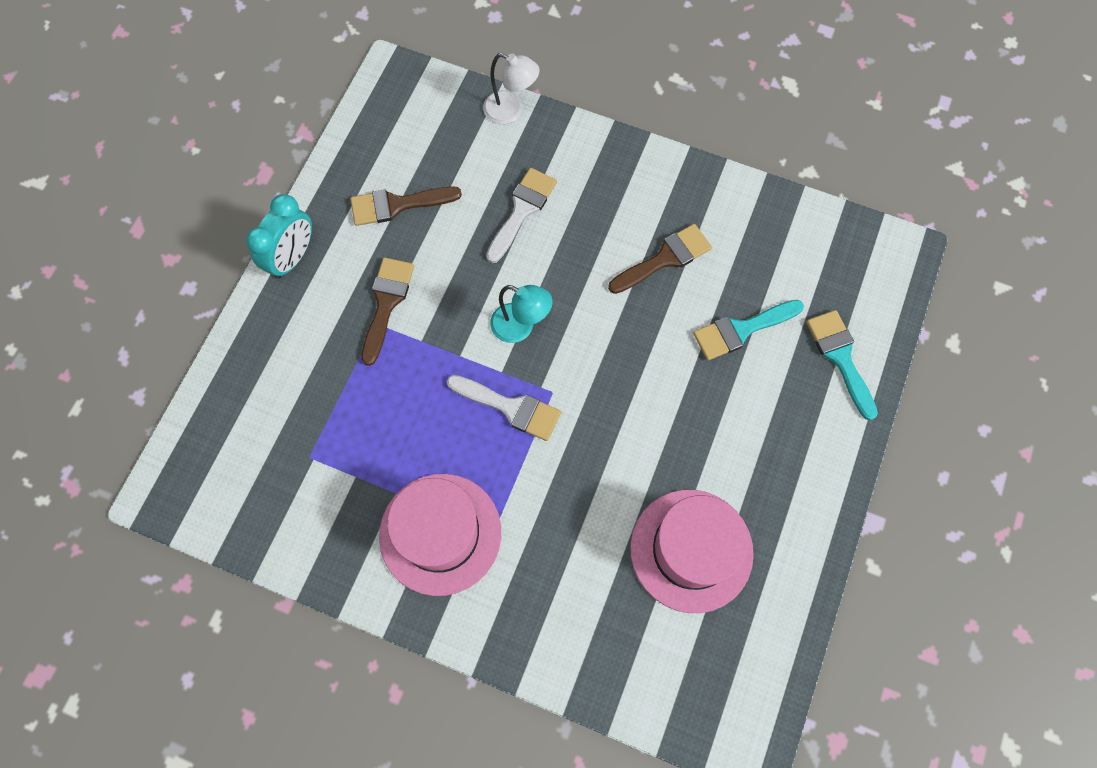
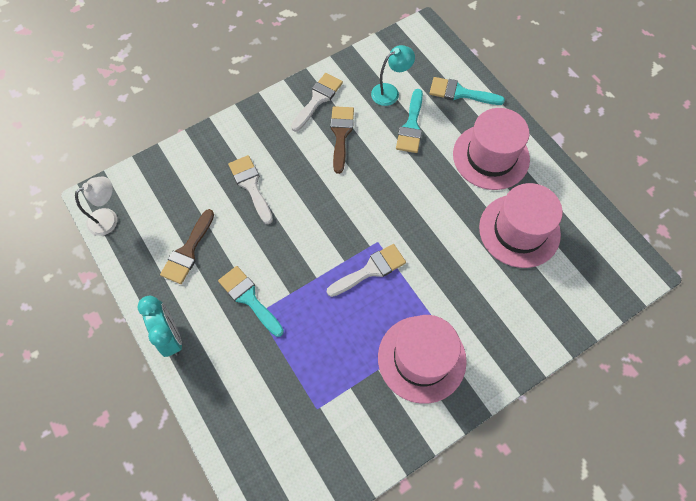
camera: 55 degrees left, 5 degrees down
(386, 303) = (249, 298): brown brush -> turquoise brush
(511, 111) = (181, 151): white lamp -> white lamp (108, 219)
(520, 327) = (324, 233): turquoise lamp -> turquoise lamp (390, 92)
(693, 201) = (318, 99): none -> white brush
(773, 452) = (491, 156): none -> pink hat

